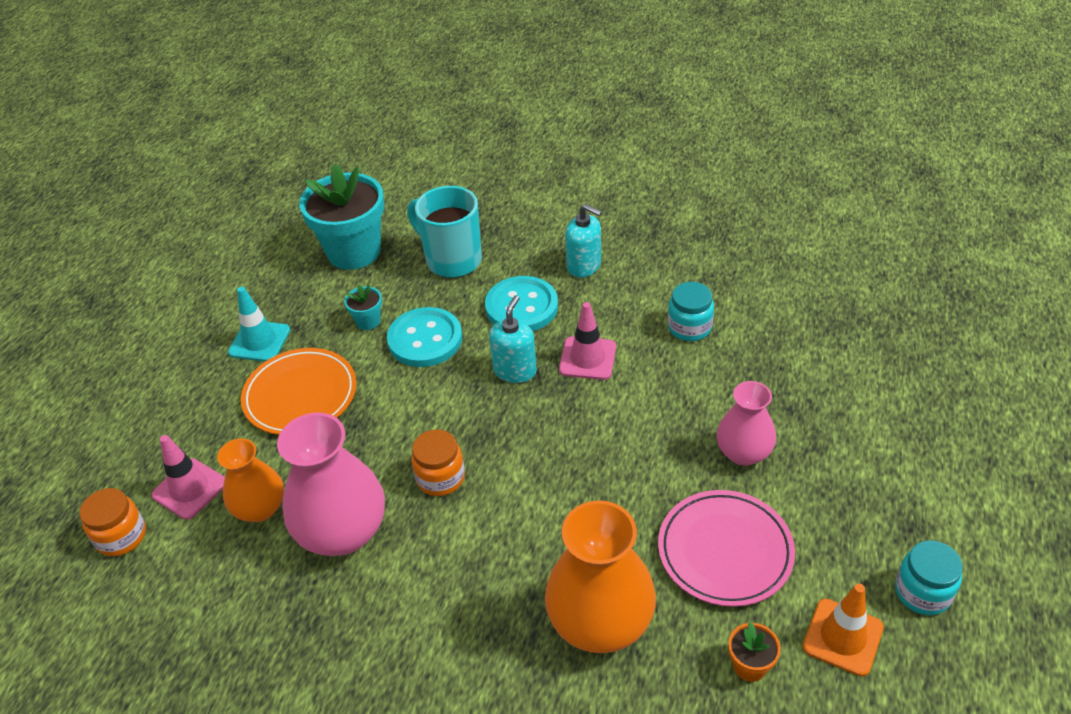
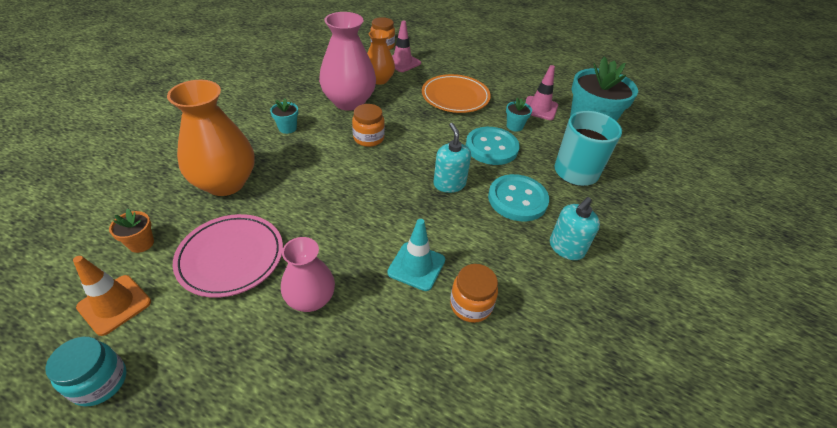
camera: 95 degrees right, 0 degrees up
(259, 341) = (504, 87): turquoise traffic cone -> turquoise traffic cone (416, 266)
(442, 595) = (287, 128): none -> turquoise flower pot
(515, 370) = (449, 184): turquoise soap dispenser -> turquoise soap dispenser turned 135 degrees counterclockwise
(587, 358) = (450, 225): pink traffic cone -> pink traffic cone (539, 108)
(689, 327) = (471, 305): turquoise jar -> orange jar

